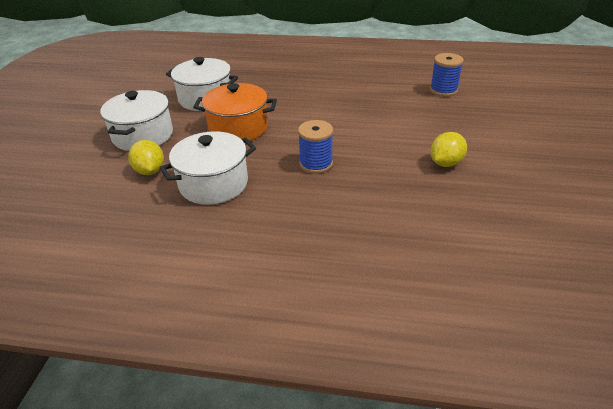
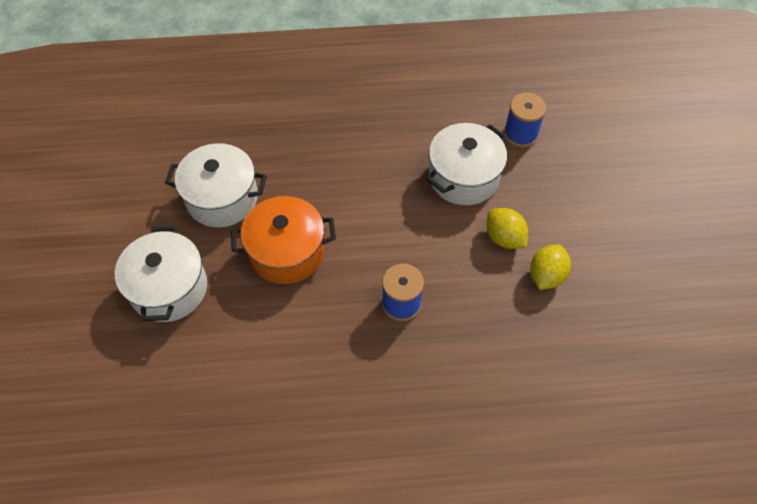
camera: 15 degrees left, 20 degrees up
(150, 171) = (206, 353): yellow lemon -> yellow lemon (504, 238)
(213, 184) = (293, 361): white pot -> white pot (463, 177)

